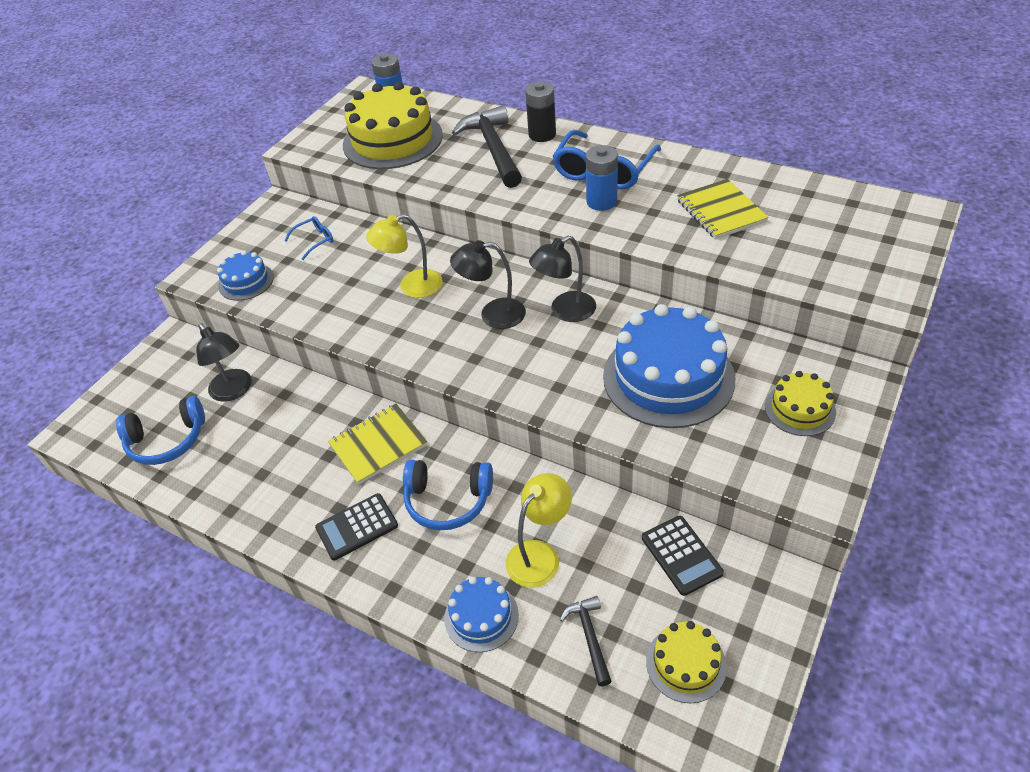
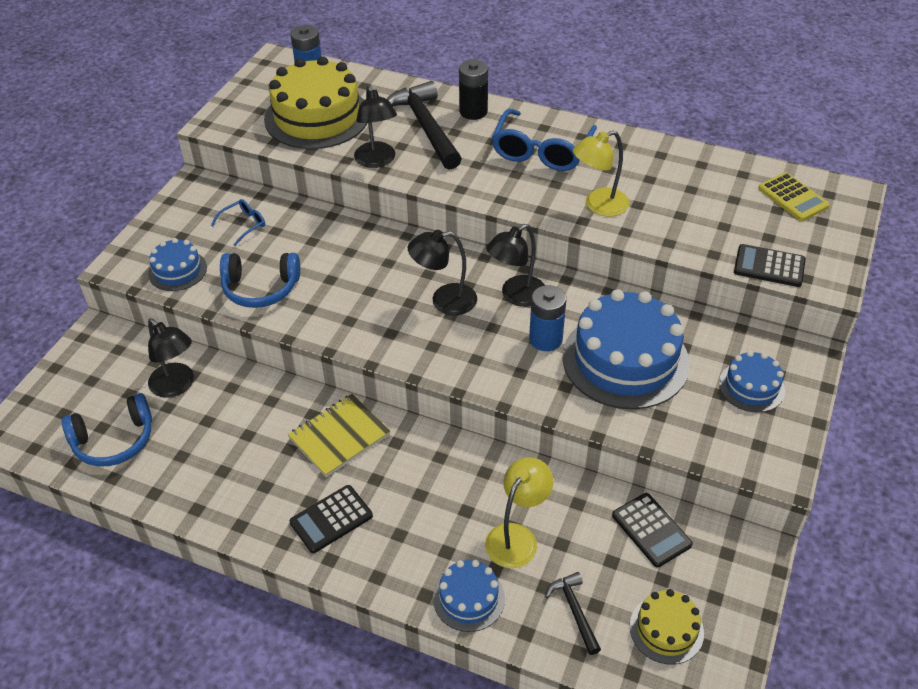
camera: 10 degrees left, 0 degrees up
(412, 287) = (356, 273): yellow lamp -> yellow lamp (598, 205)
(442, 180) = (377, 161): none -> black lamp
(448, 501) = (419, 489): blue headphones -> blue headphones (260, 288)
(601, 202) = (544, 184): blue battery -> blue battery (545, 339)
(721, 211) = (662, 193): yellow notebook -> none
(800, 409) = (751, 387): yellow cake -> blue cake
(826, 284) = (769, 266): none -> black calculator
(859, 216) = (793, 197): none -> yellow calculator

